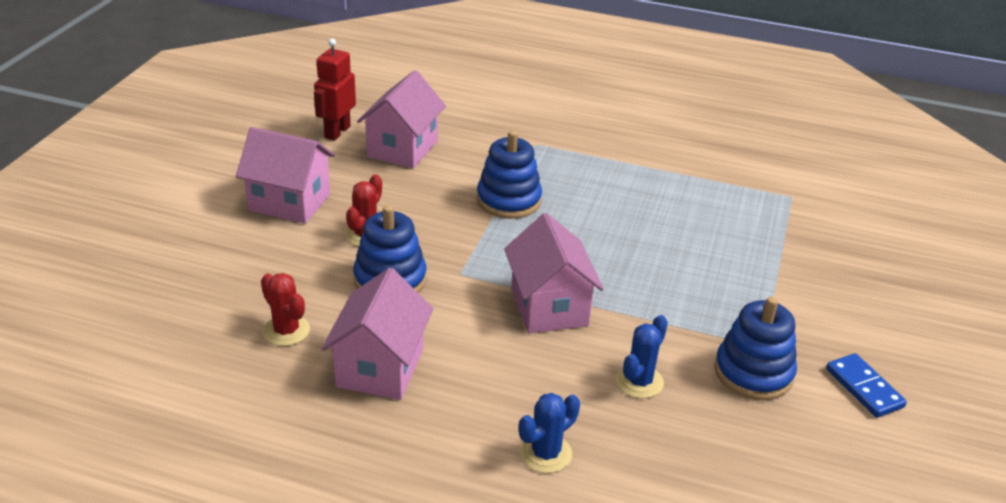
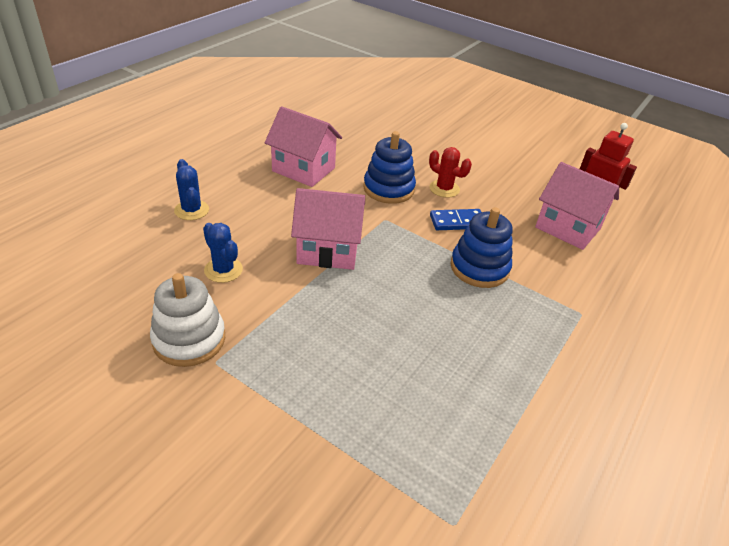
camera: 105 degrees right, 5 degrees up
(286, 331) = (353, 146): red cactus -> none
(289, 202) = (491, 166): pink house -> none
(753, 373) = (189, 339): blue stacking toy -> white stacking toy
(864, 388) = (119, 412): blue domino -> blue domino (457, 222)

